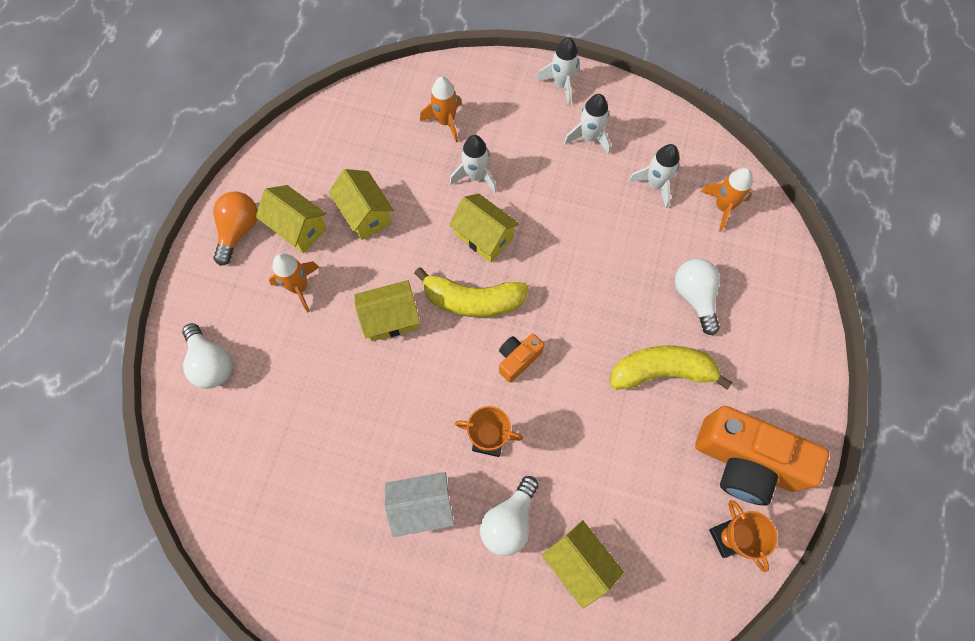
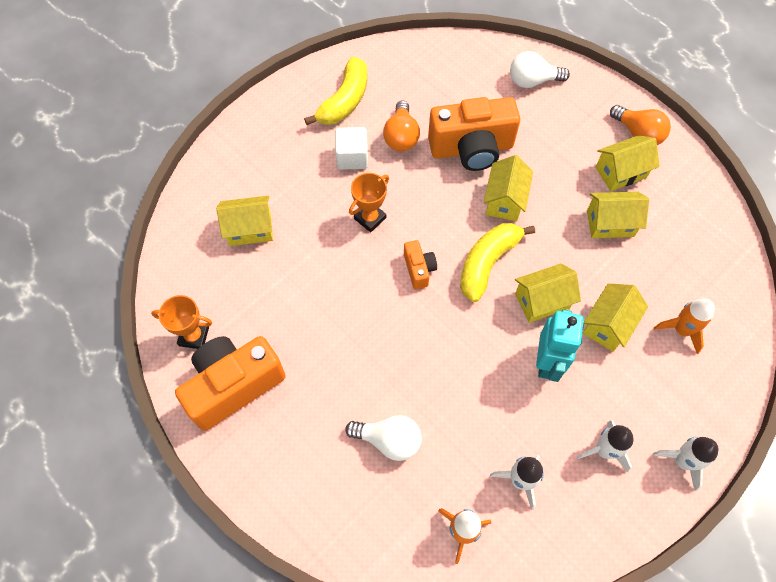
camera: 120 degrees right, 5 degrees down
(299, 287) = (565, 153): orange rocket -> none
(341, 382) = (471, 148): none -> orange camera
(364, 467) = (401, 136): none -> orange light bulb
(422, 506) = (352, 157): white house -> white cube
(475, 176) = (608, 325): white rocket -> yellow house
(509, 521) = (307, 202): white light bulb -> none
(541, 208) = (547, 362): none -> turquoise robot
(661, 372) = (342, 369): yellow banana -> yellow banana (344, 101)

